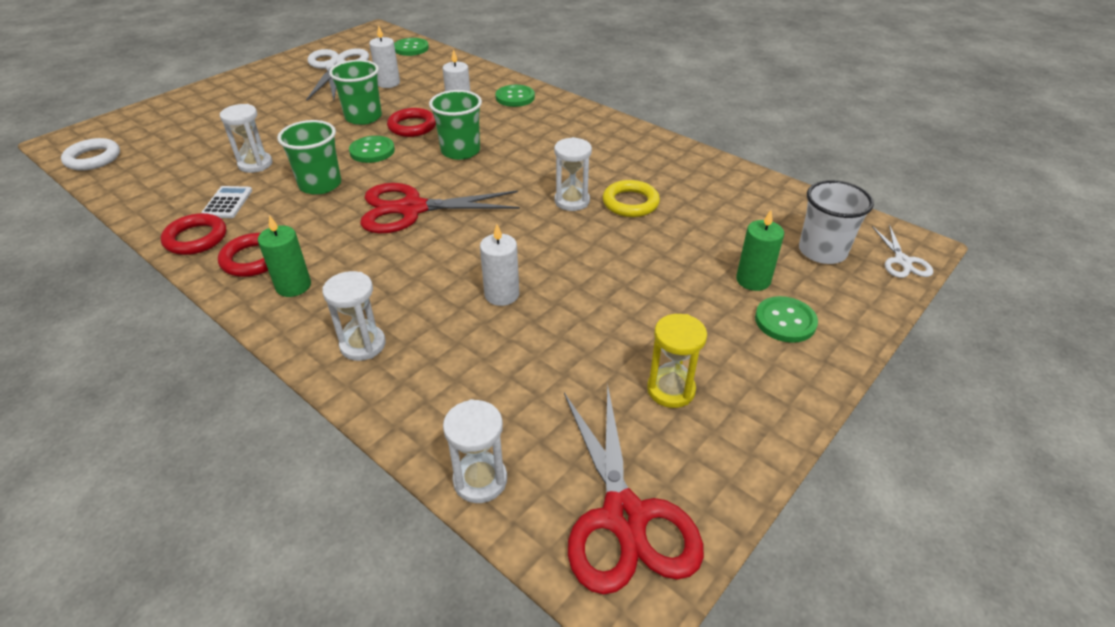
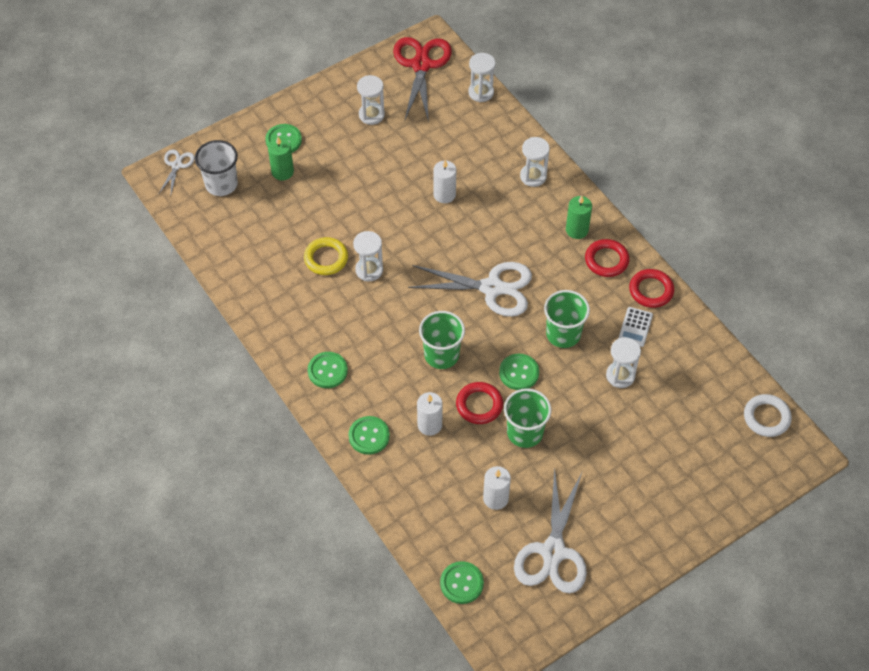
camera: 165 degrees left, 15 degrees up
(412, 209) = (492, 288): red scissors -> white scissors
(576, 126) = (327, 371): none -> green button
(671, 390) = (371, 115): yellow hourglass -> white hourglass

